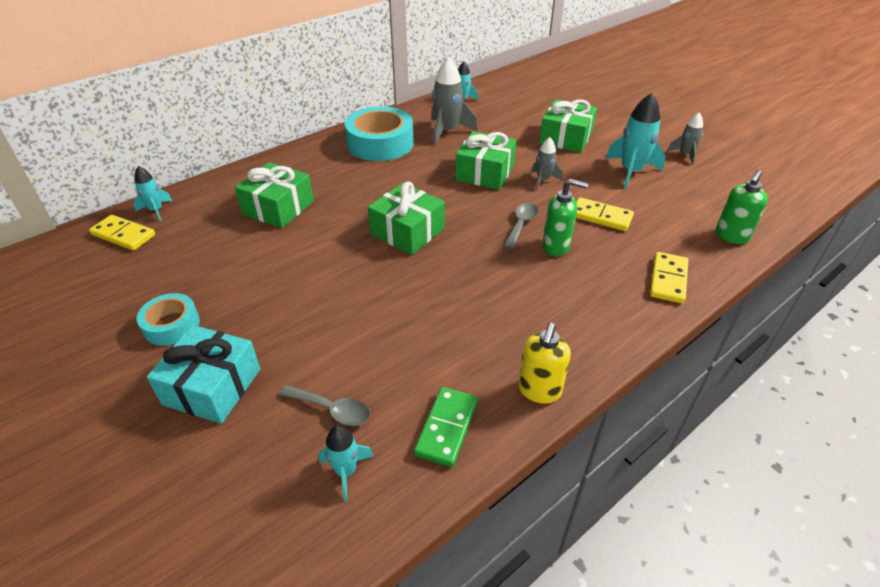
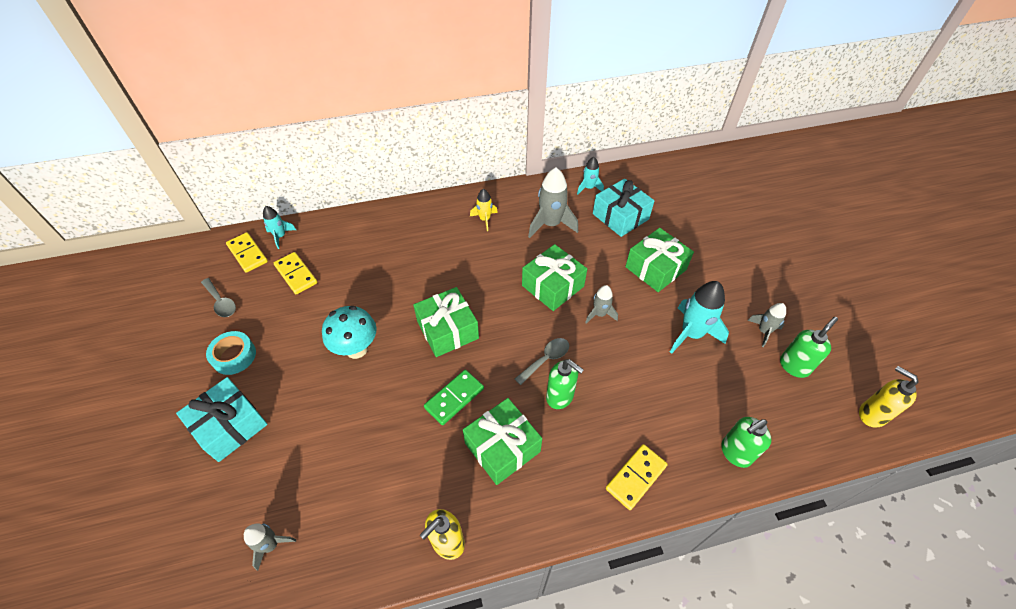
camera: 25 degrees right, 10 degrees up
(278, 208) = (365, 265): green gift -> green gift (502, 447)
(319, 274) = (356, 349): none -> turquoise mushroom
(332, 410) = (293, 485): grey spoon -> grey spoon (221, 302)
(346, 471) = (271, 545): turquoise rocket -> grey rocket
(380, 143) = (485, 219): turquoise tape -> yellow rocket
(447, 428) = (359, 542): green domino -> green domino (454, 398)
(507, 112) = (620, 216): none -> turquoise gift
(601, 217) = (624, 378): yellow domino -> yellow domino (296, 274)
(726, 169) = (794, 366): none -> green soap dispenser
(805, 181) = (871, 414): none -> yellow soap dispenser

